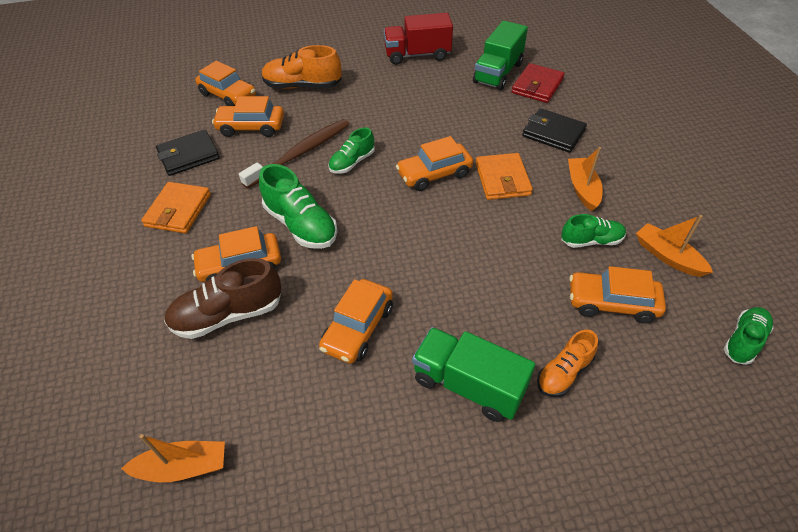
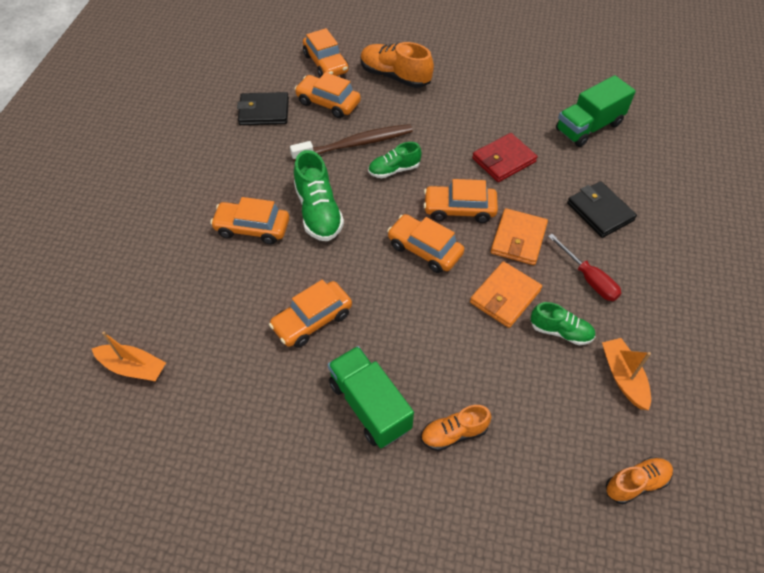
camera: 25 degrees right, 5 degrees up
(178, 210) = (231, 160): orange wallet -> orange wallet (505, 296)
(228, 315) = (222, 265): brown shoe -> none
(417, 55) = (521, 79): red truck -> none
(537, 86) = (619, 155): red wallet -> red wallet (503, 160)
(582, 189) = (588, 278): orange boat -> red screwdriver
(612, 303) = (538, 395): orange car -> orange car (424, 249)
(744, 341) = (636, 483): green shoe -> orange shoe

